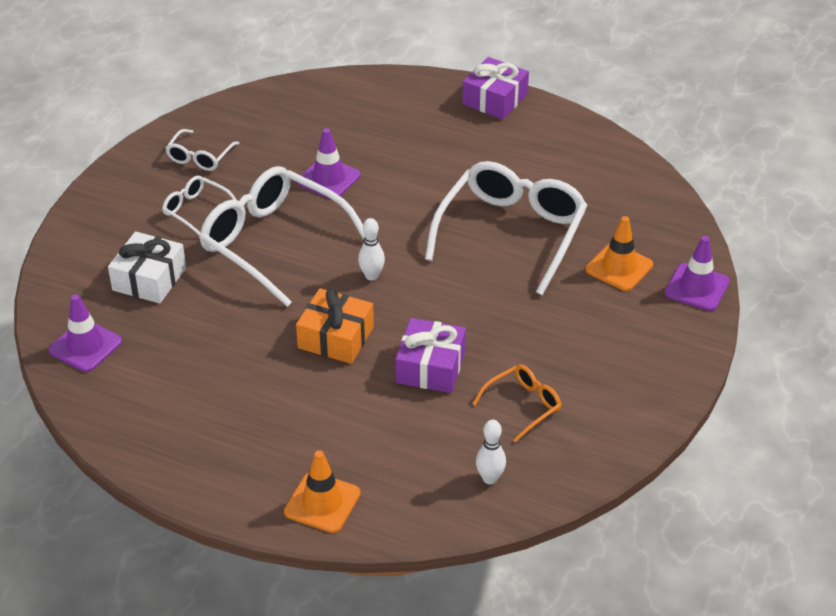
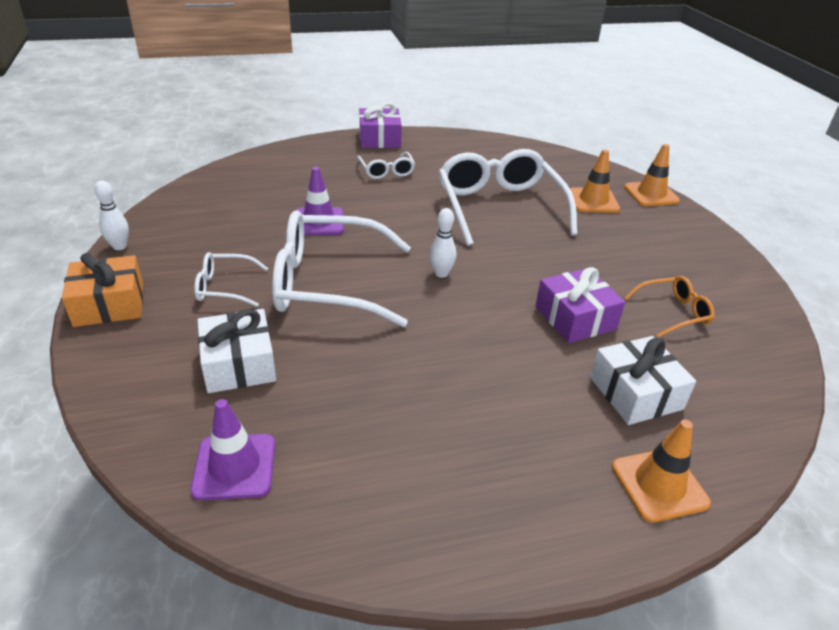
camera: 40 degrees left, 5 degrees down
(200, 157) = (181, 246): white glasses -> white glasses (386, 171)
(336, 337) = (475, 332): orange gift -> orange gift (109, 304)
(393, 443) = (635, 393): none -> white gift
(490, 478) = (736, 379): white bowling pin -> white bowling pin (119, 246)
(523, 405) = (673, 312): orange glasses -> orange glasses turned 60 degrees clockwise
(697, 287) = (651, 194): purple traffic cone -> orange traffic cone

